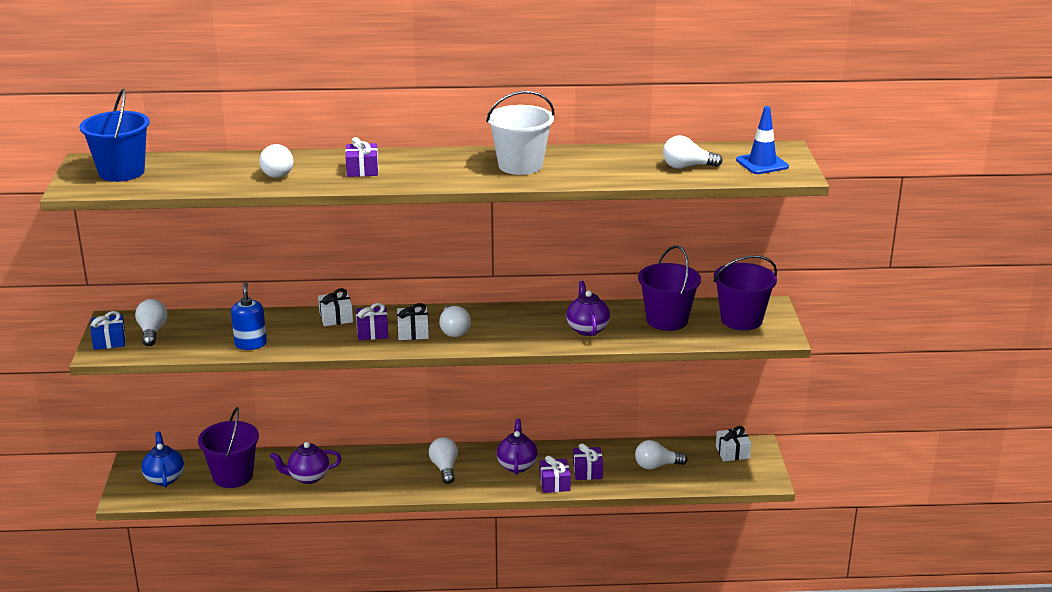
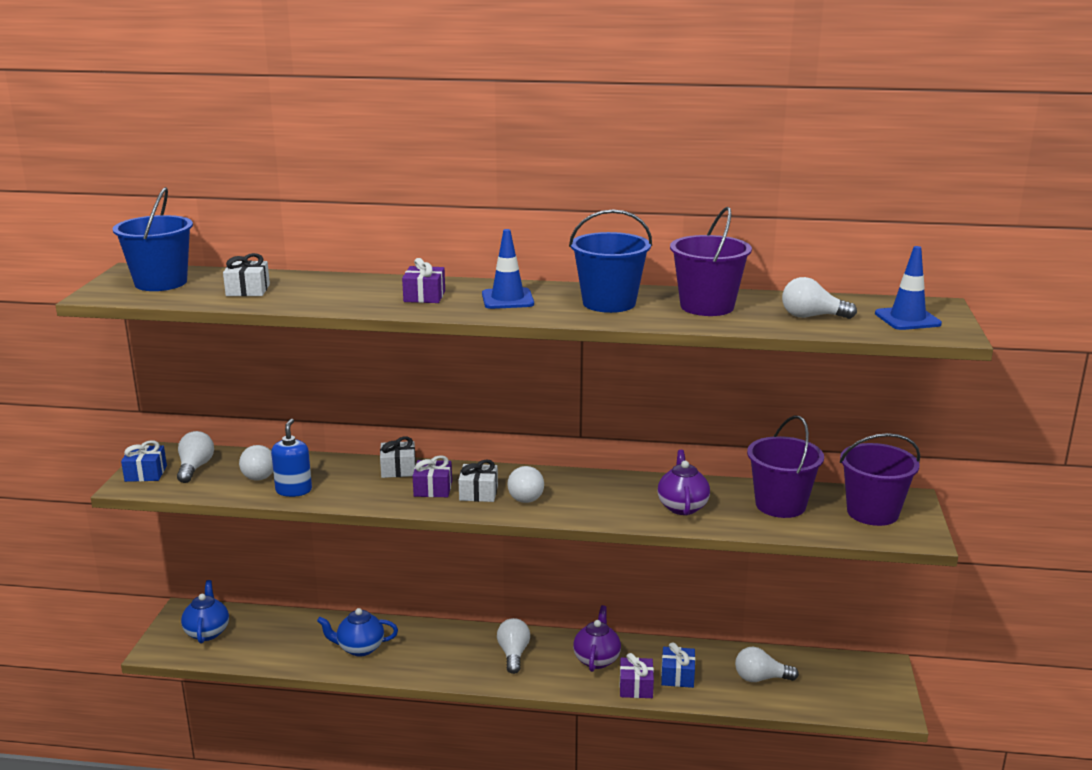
camera: 10 degrees right, 5 degrees down
(233, 476) = (280, 638): purple bucket -> purple bucket (707, 306)
(276, 172) = (327, 293): white light bulb -> white light bulb (260, 473)
(308, 477) = (359, 648): purple teapot -> blue teapot
(434, 167) = (507, 299): none -> blue traffic cone
(520, 165) = (609, 303): white bucket -> blue bucket
(587, 471) = (677, 676): purple gift -> blue gift
(732, 452) = (855, 671): white gift -> white gift (248, 290)

